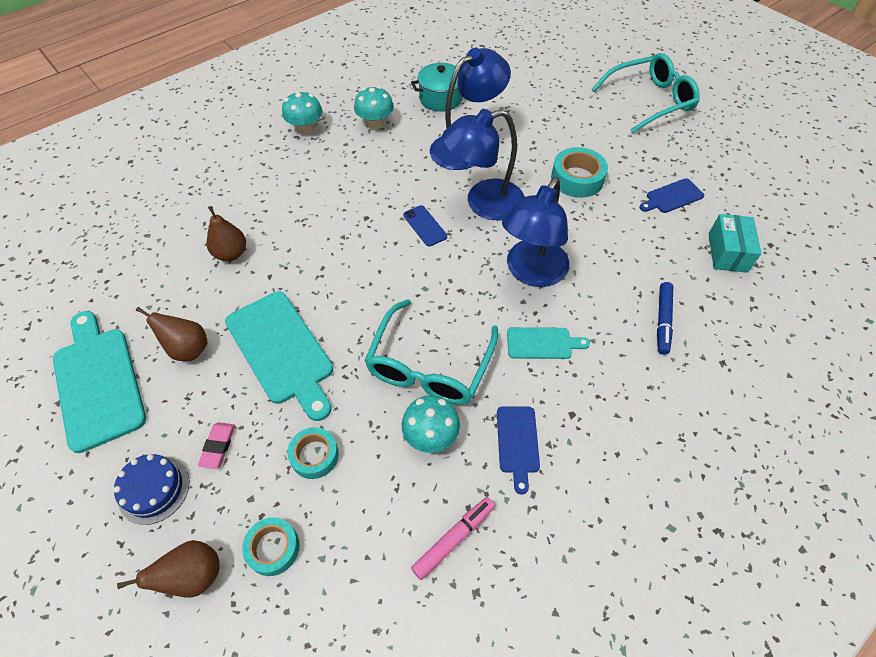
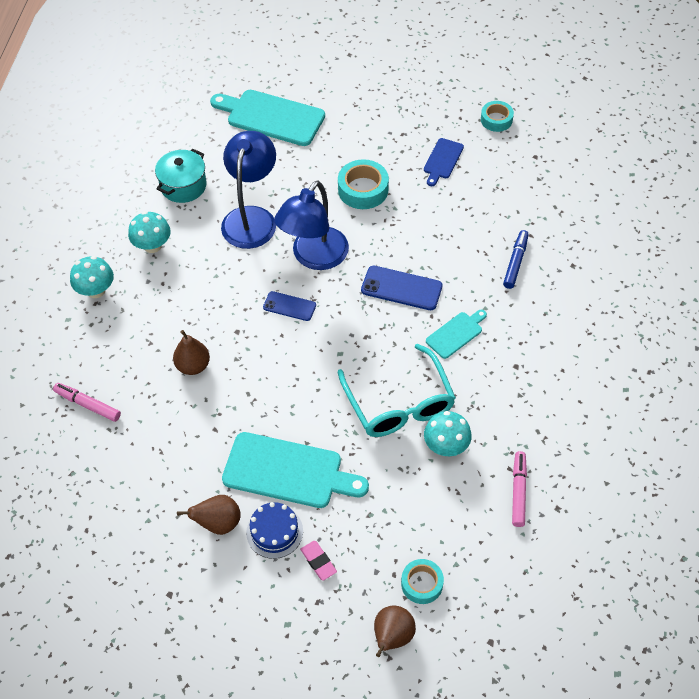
camera: 40 degrees left, 0 degrees up
(98, 382) = (180, 596): turquoise cutting board -> turquoise cutting board (271, 117)
(154, 489) = (307, 619): blue cake -> blue cake (274, 532)
(211, 197) = (88, 405): none -> pink marker
(231, 254) = (163, 435): brown pear -> brown pear (193, 366)
(314, 455) = (387, 515): turquoise tape -> turquoise tape (496, 120)
(517, 443) = (501, 408): blue cutting board -> none
(531, 273) = (401, 288): blue lamp -> blue phone
(649, 101) = (354, 82): turquoise glasses -> none
(663, 321) = (515, 262): blue marker -> blue marker turned 135 degrees counterclockwise
(727, 252) = (514, 182): turquoise box -> none

